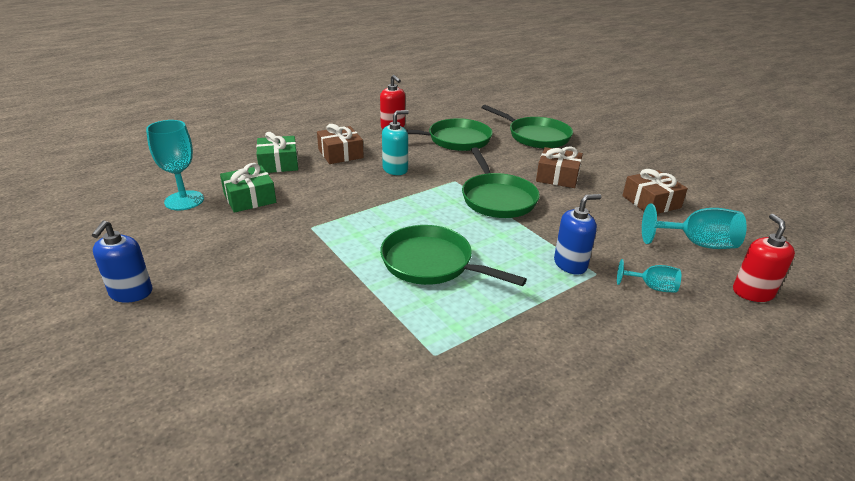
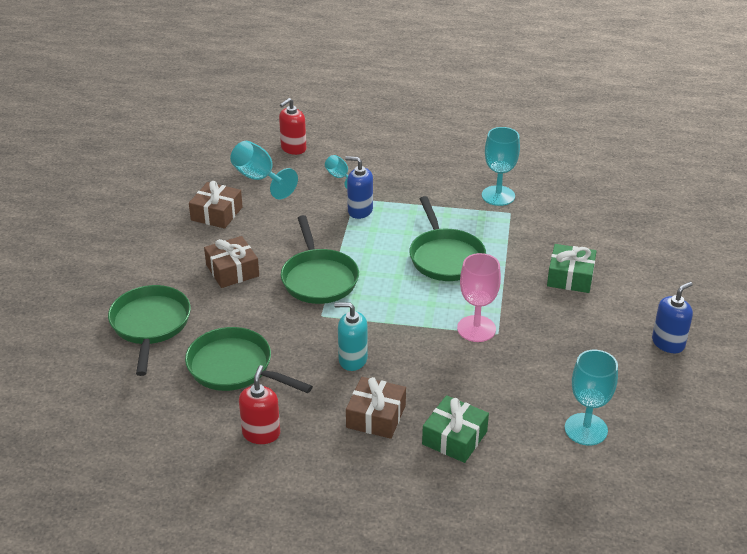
camera: 135 degrees left, 5 degrees up
(250, 198) = (523, 397): green gift -> green gift (570, 277)
(332, 222) = (476, 329): none -> pink goblet
(477, 372) = (498, 196): none -> turquoise goblet
(497, 198) = (319, 278): green pan -> green pan turned 135 degrees clockwise

